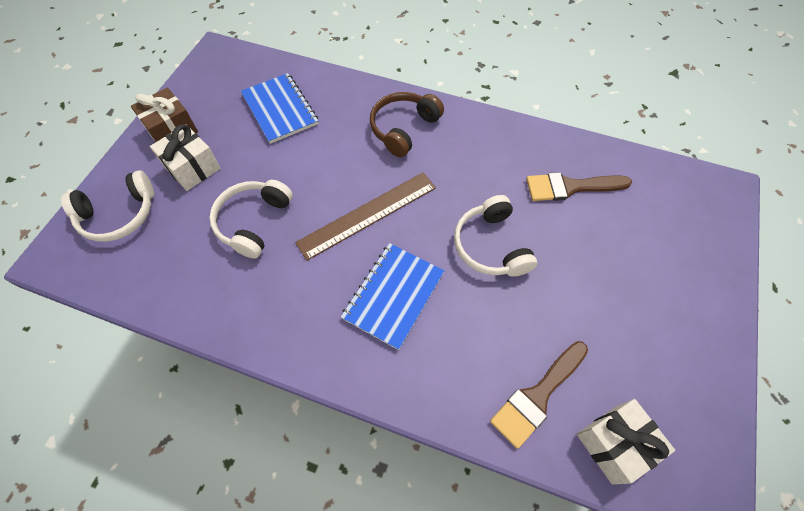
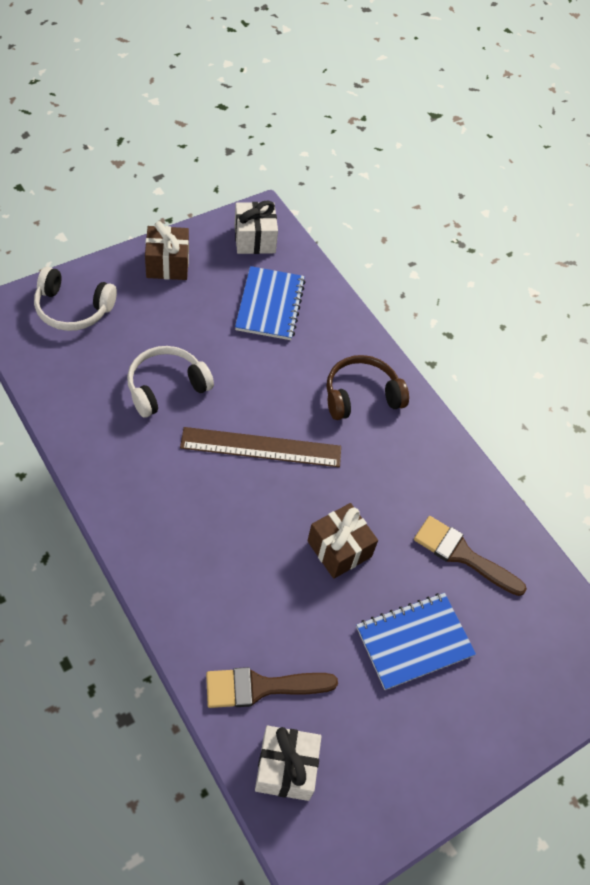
camera: 30 degrees right, 5 degrees down
(193, 168) = (157, 308): white gift -> white gift (254, 239)
(393, 295) = (221, 526): blue notebook -> blue notebook (414, 641)
(491, 246) = (339, 549): white headphones -> brown gift

